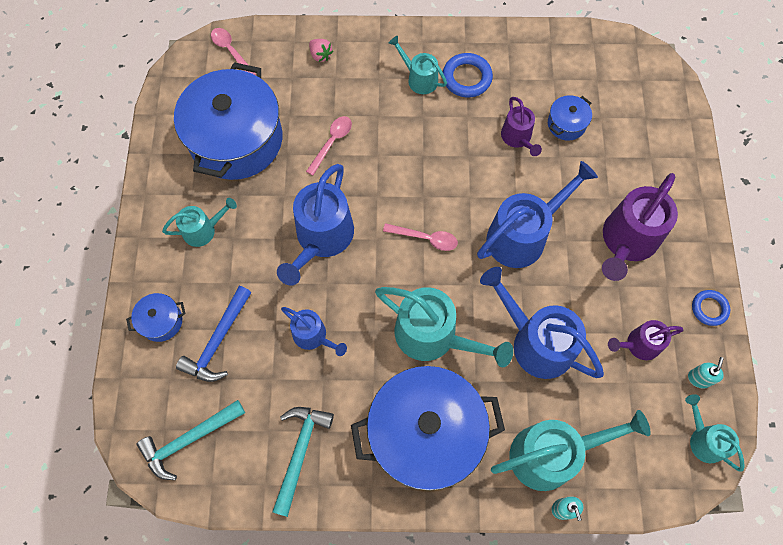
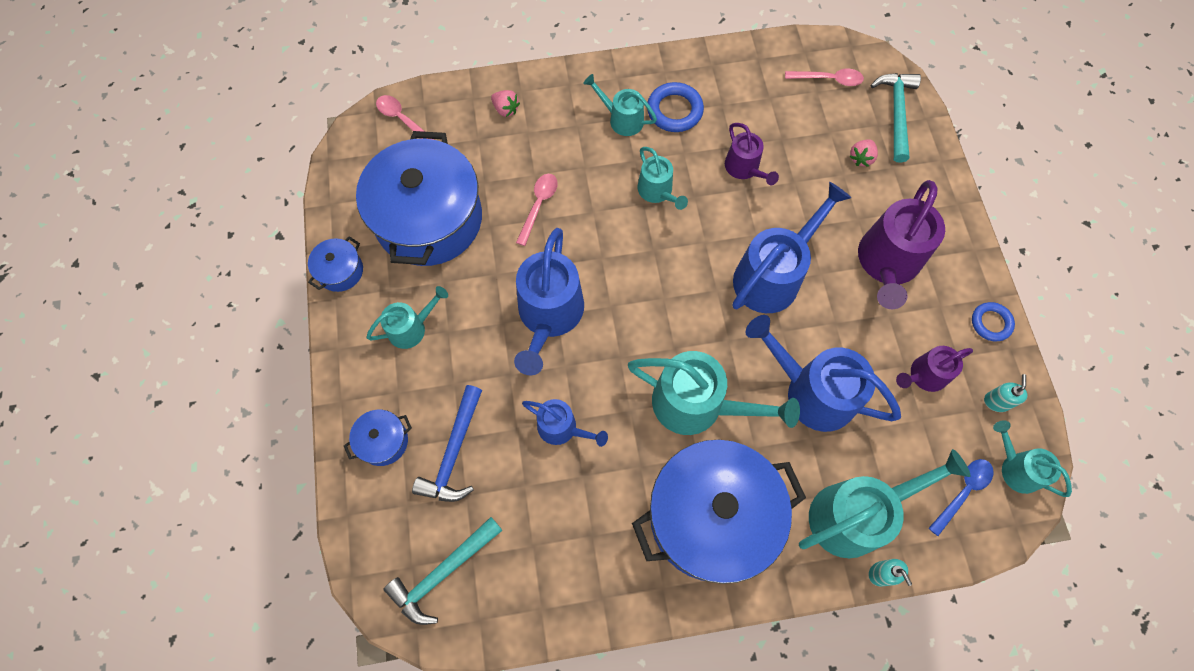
camera: 10 degrees left, 0 degrees up
(300, 452) = (574, 564): turquoise hammer -> turquoise hammer (896, 113)
(425, 238) = (666, 296): pink spoon -> pink spoon (829, 79)
(437, 147) = (657, 192): none -> turquoise watering can
(566, 124) = (794, 145): blue pot -> blue pot (340, 271)
(623, 145) = (861, 158): none -> pink strawberry
(651, 451) = (963, 492): none -> blue spoon

